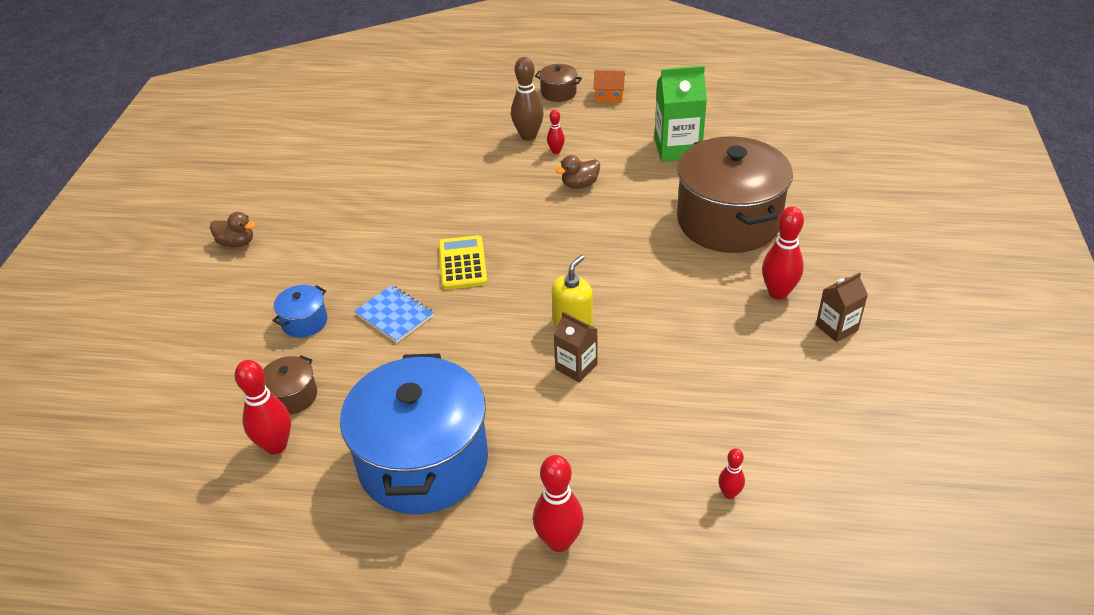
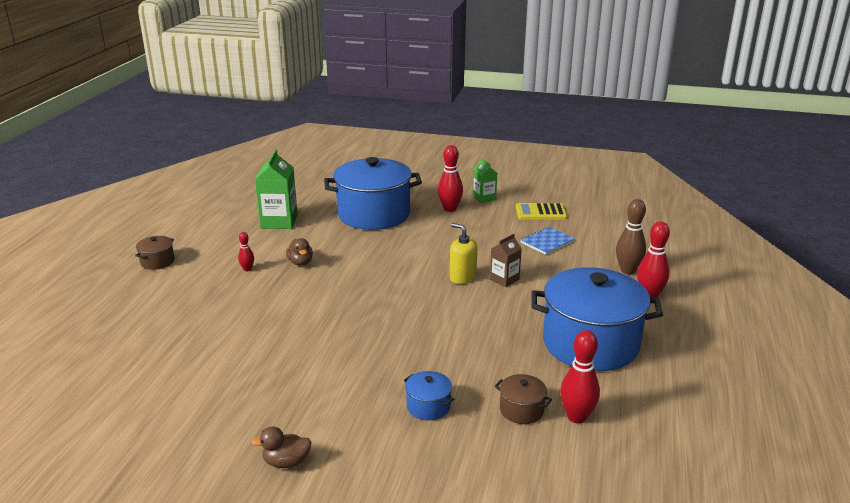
camera: 85 degrees left, 15 degrees down
(237, 243) = (286, 462): brown duck -> brown duck turned 120 degrees counterclockwise
(394, 315) = (432, 355): blue notebook -> blue notebook (547, 242)
(462, 263) = (377, 320): yellow calculator -> yellow calculator (541, 212)
(528, 136) = (214, 280): brown bowling pin -> brown bowling pin (627, 270)
(609, 96) = (183, 240): orange house -> none
(728, 221) = (374, 214): brown pot -> blue pot
(729, 493) = (608, 242): red bowling pin -> none
(836, 327) = (484, 198): brown carton -> green carton

